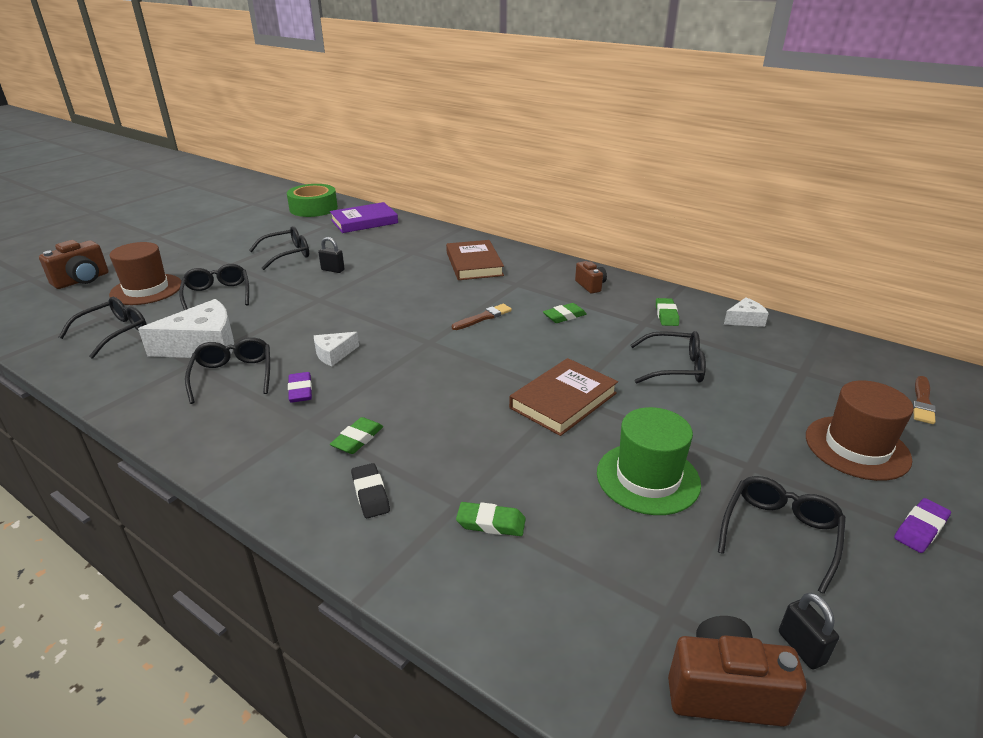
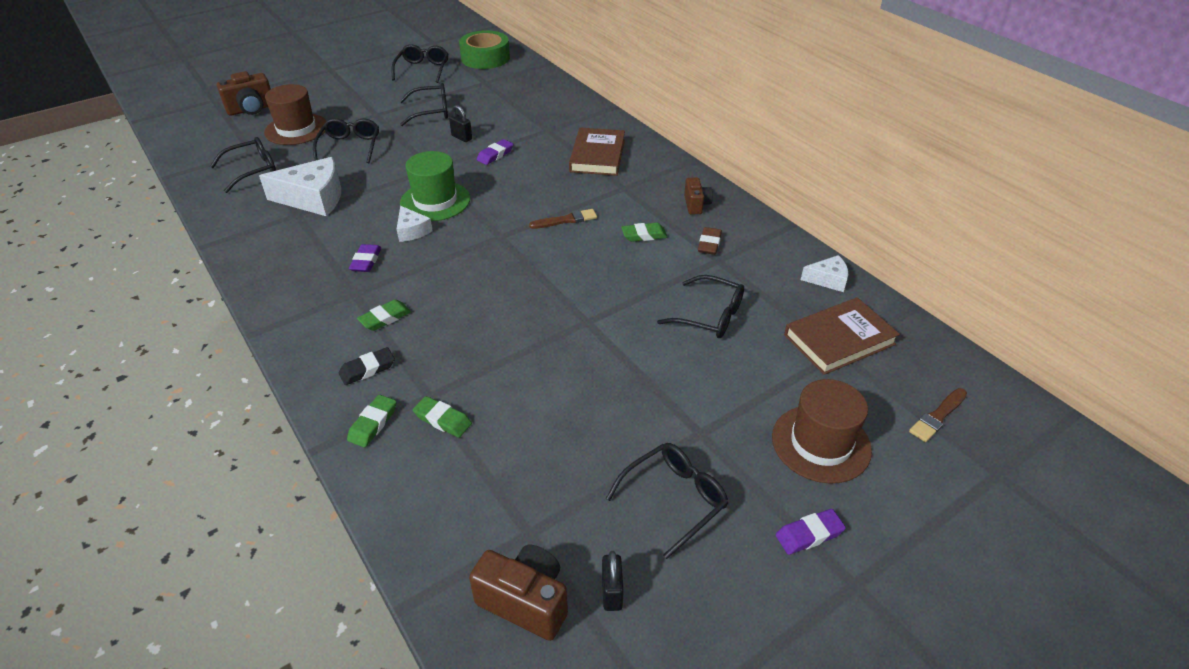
camera: 20 degrees right, 10 degrees up
(233, 375) = (322, 234): black glasses -> black glasses (423, 69)
(334, 354) = (412, 231): white cheese -> white cheese turned 105 degrees counterclockwise
(364, 221) = (524, 83): purple book -> none
(370, 494) = (367, 369): black eraser -> black eraser turned 60 degrees clockwise
(376, 278) = (495, 155): none -> purple eraser
(563, 400) = (579, 325): brown book -> brown book (839, 340)
(626, 312) = (709, 244): none -> brown eraser
(648, 478) = (598, 418): green hat -> green hat (435, 201)
(666, 315) = (748, 256): green eraser -> green eraser (373, 424)

